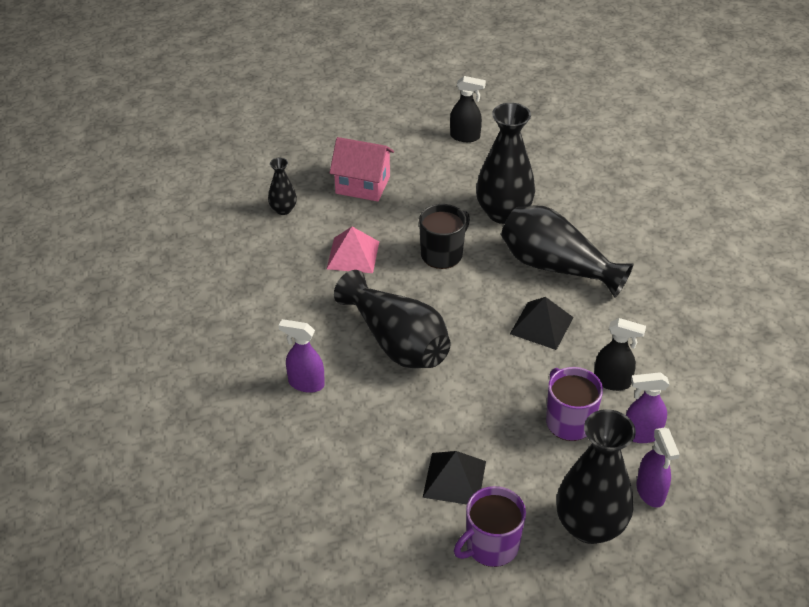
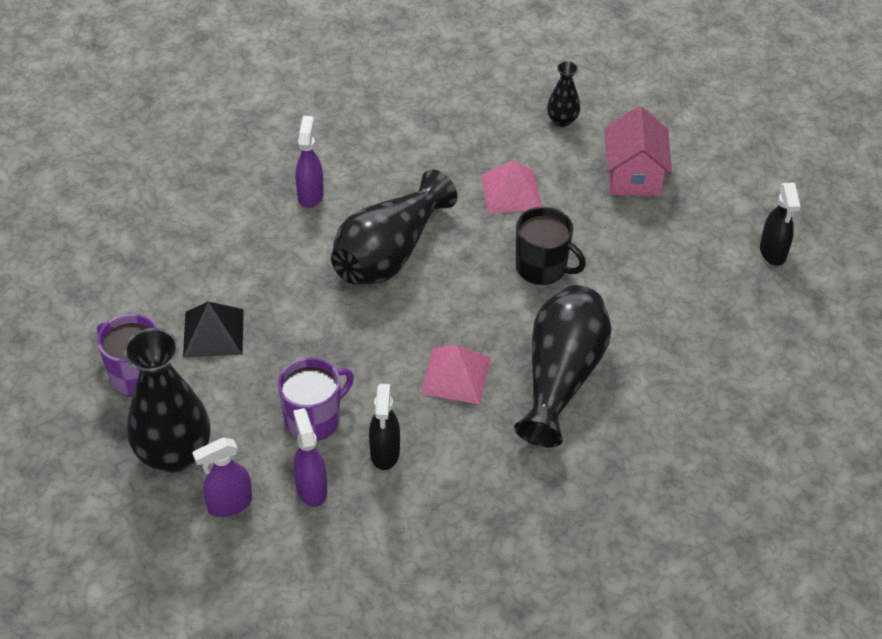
camera: 75 degrees right, 5 degrees up
(503, 213) = (640, 312): black vase -> none
(541, 325) = (455, 375): black pyramid -> pink pyramid

